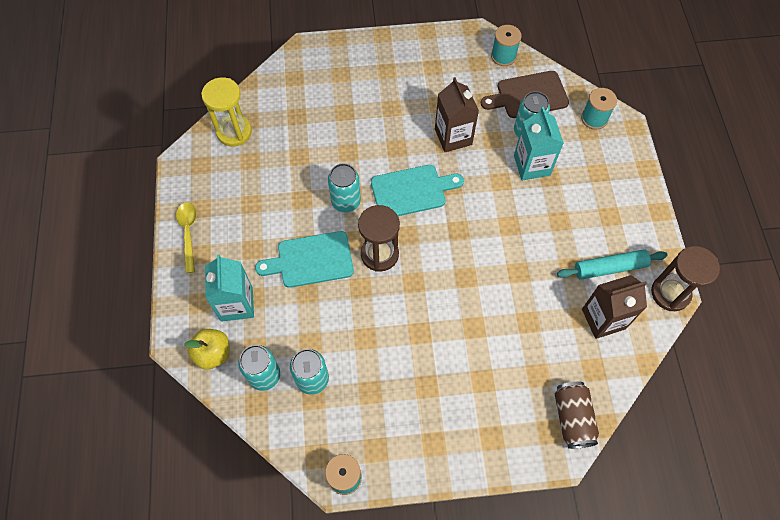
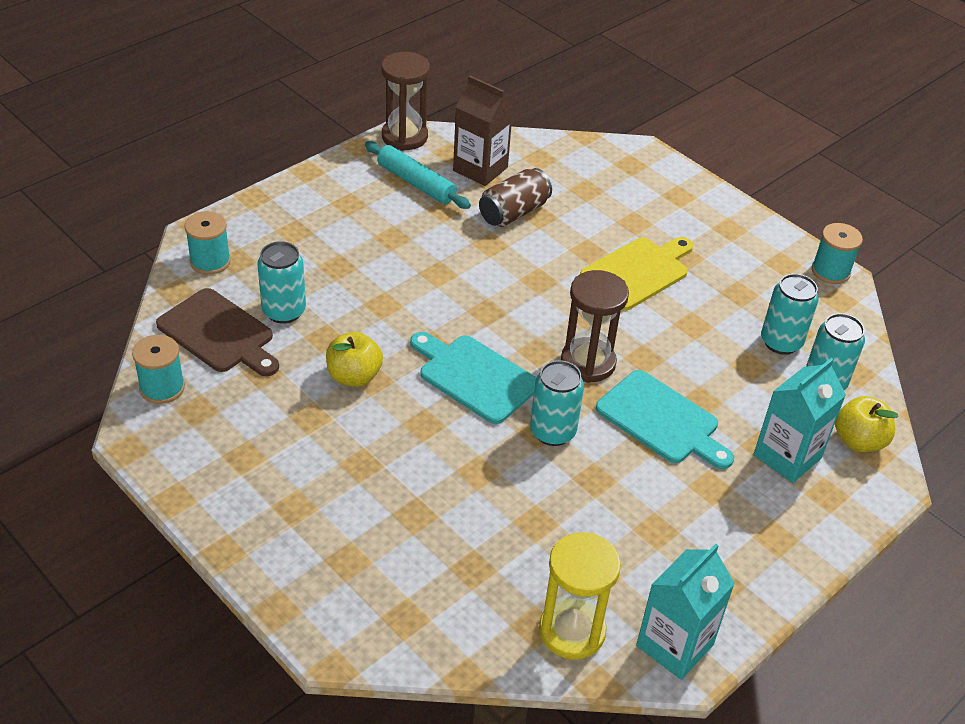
camera: 130 degrees left, 20 degrees down
(188, 233) = (766, 571): yellow spoon -> none
(433, 342) = (638, 272): none -> yellow cutting board
(453, 137) = (354, 376): brown carton -> yellow apple
(532, 165) = (334, 287): turquoise carton -> turquoise carton (674, 645)
(572, 418) = (602, 155): brown can -> brown can (513, 212)

